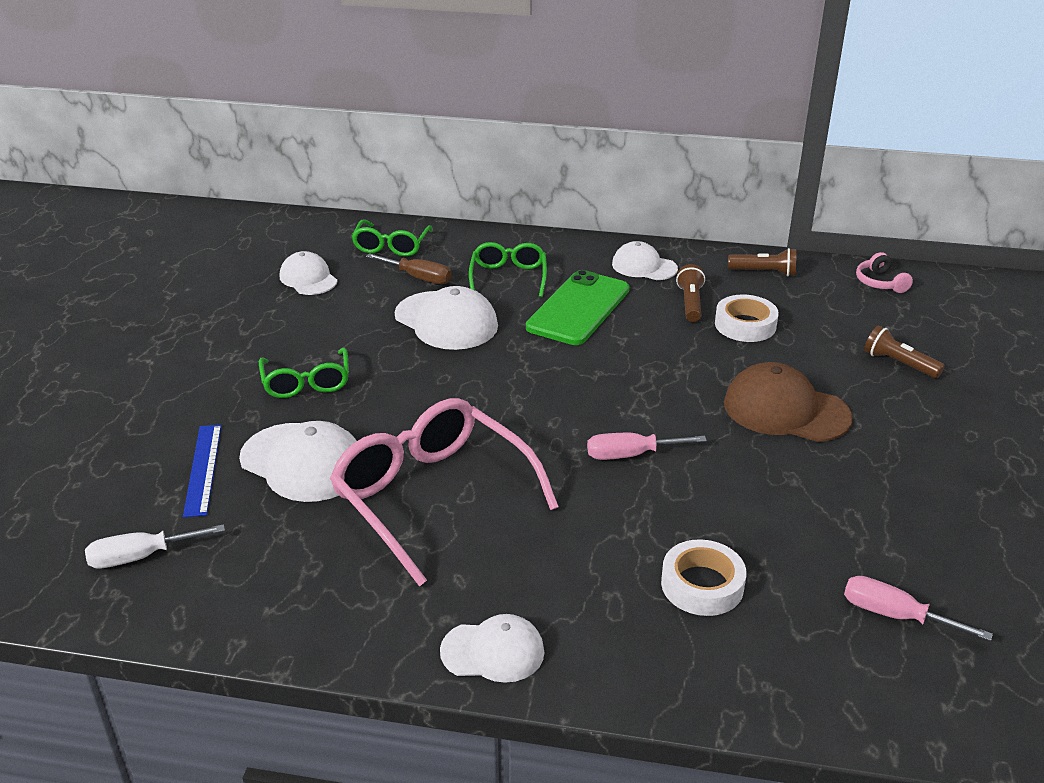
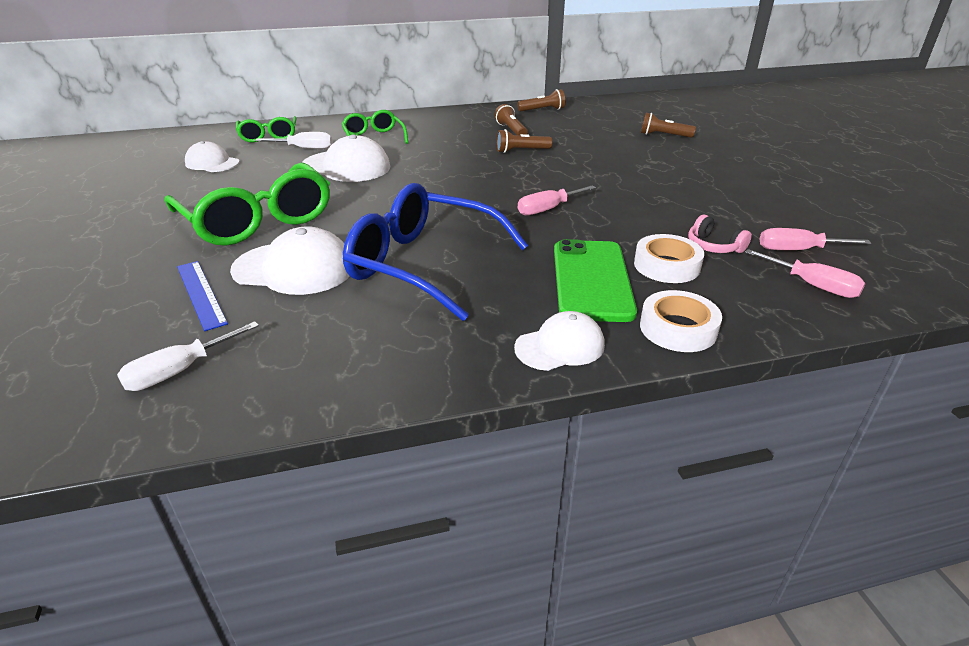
camera: 25 degrees left, 0 degrees up
(306, 383) = (258, 221): green glasses -> green glasses, size x1.85
(419, 278) = (305, 149): brown screwdriver -> white screwdriver
(432, 496) = (423, 264): pink glasses -> blue glasses
(578, 308) = (439, 145): green phone -> green phone (591, 280)
(644, 266) = (464, 119): white cap -> none
(675, 345) = (521, 151): none -> brown flashlight
(745, 325) = (556, 134): white tape -> white tape (678, 328)
(785, 410) = (623, 168): brown cap -> none
(859, 674) = (812, 285): none -> pink screwdriver
(880, 283) = (614, 104): pink headphones -> pink headphones (713, 246)

